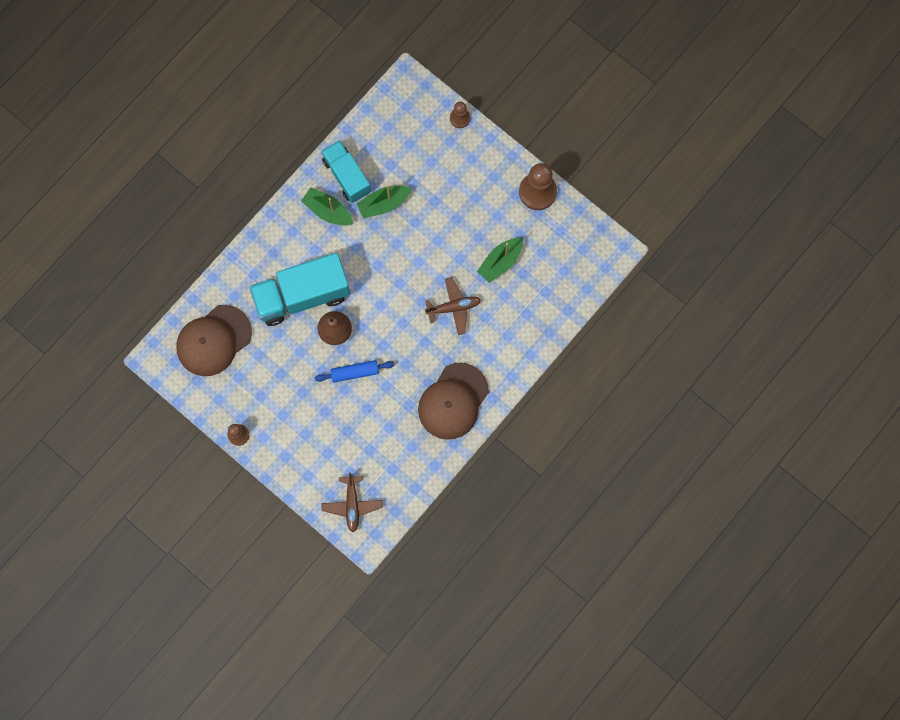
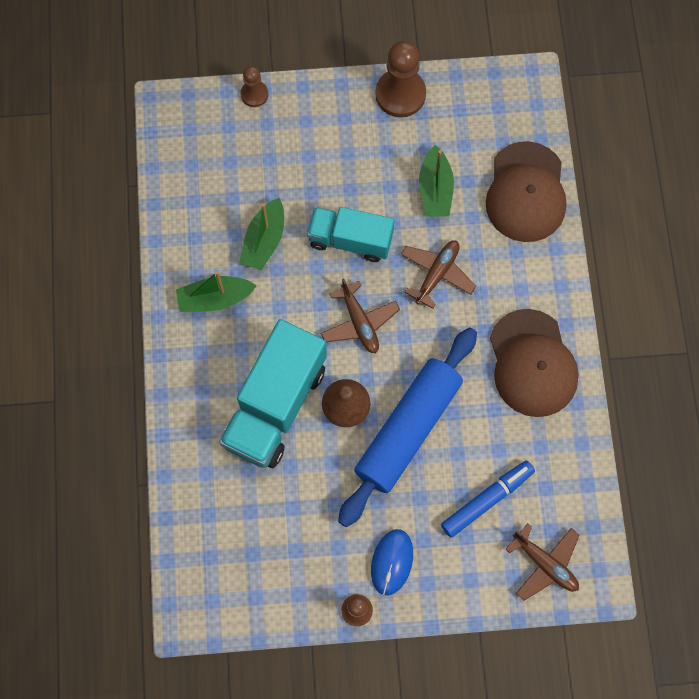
camera: 45 degrees left, 5 degrees down
(213, 340) = (231, 539): brown cap -> brown cap (526, 192)
(279, 429) = (392, 562): none -> blue mouse
(346, 176) = (199, 248): turquoise truck -> turquoise truck (350, 240)
(355, 372) = (408, 429): blue rolling pin -> blue rolling pin, size x2.08
(357, 446) = (487, 500): none -> blue marker
(387, 294) = (359, 322): none -> brown plane

